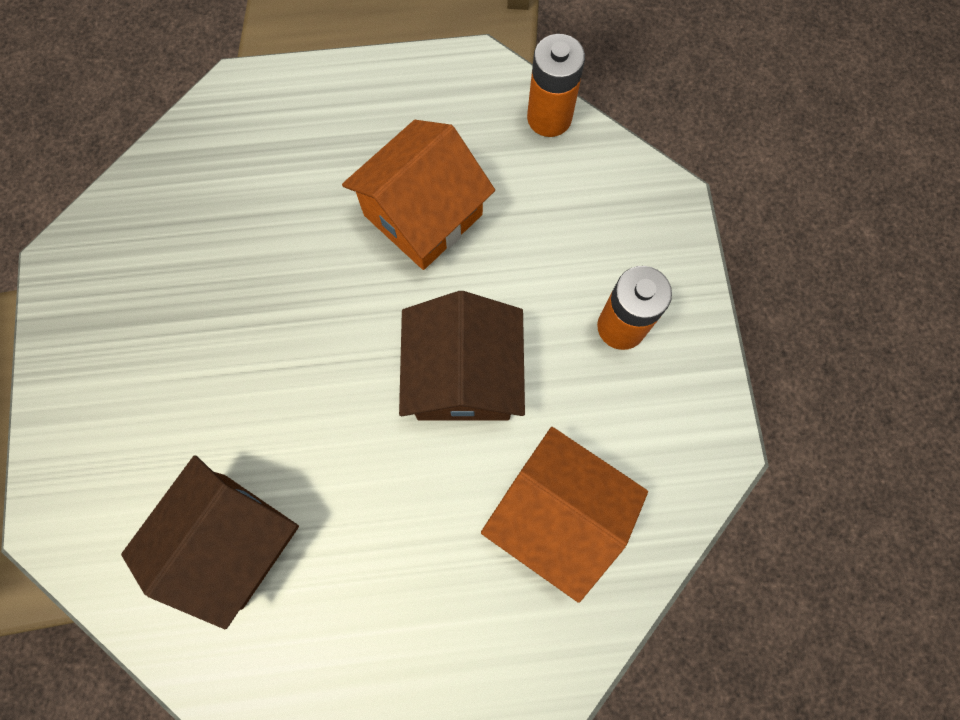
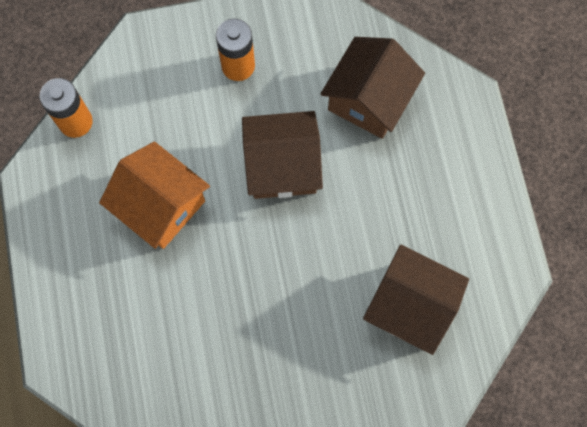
camera: 95 degrees left, 0 degrees up
(557, 515) = (369, 99): orange house -> brown house

